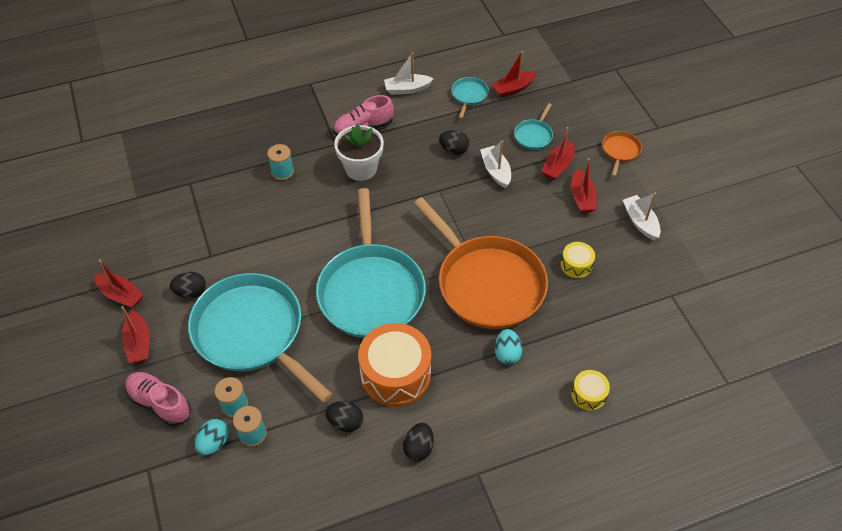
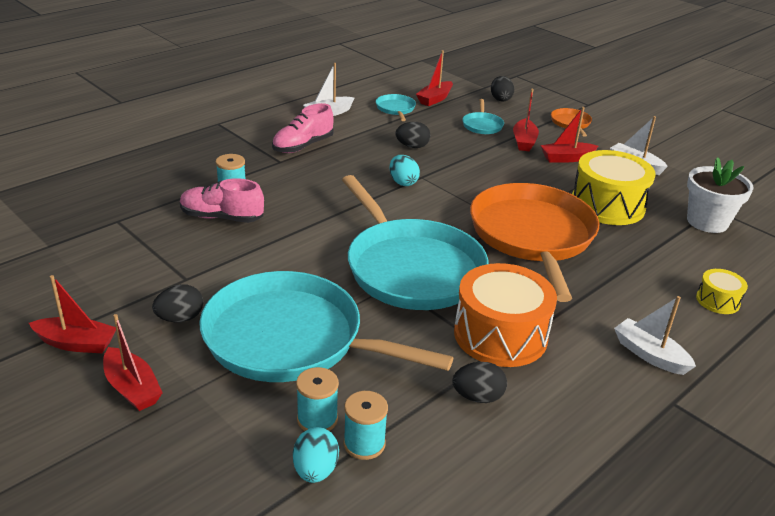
camera: 25 degrees left, 20 degrees down
(160, 403) = (204, 447): pink shoe -> pink shoe (222, 217)
(361, 168) = (323, 175): white flower pot -> white flower pot (707, 222)
(418, 448) = (586, 397): black egg -> black egg (500, 99)
(487, 283) = (533, 236): orange pan -> orange pan turned 120 degrees counterclockwise
(496, 171) = (467, 154): white boat -> white boat (649, 355)
(507, 354) = (605, 287): turquoise egg -> turquoise egg (403, 182)
(576, 265) = (607, 205): yellow drum -> yellow drum, size x2.05
(581, 197) = (566, 158): red boat -> red boat turned 105 degrees clockwise

